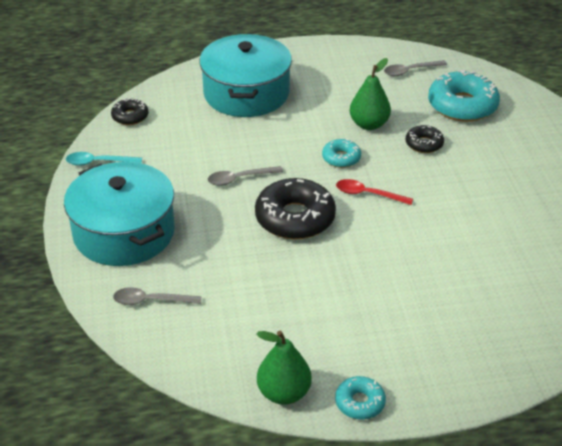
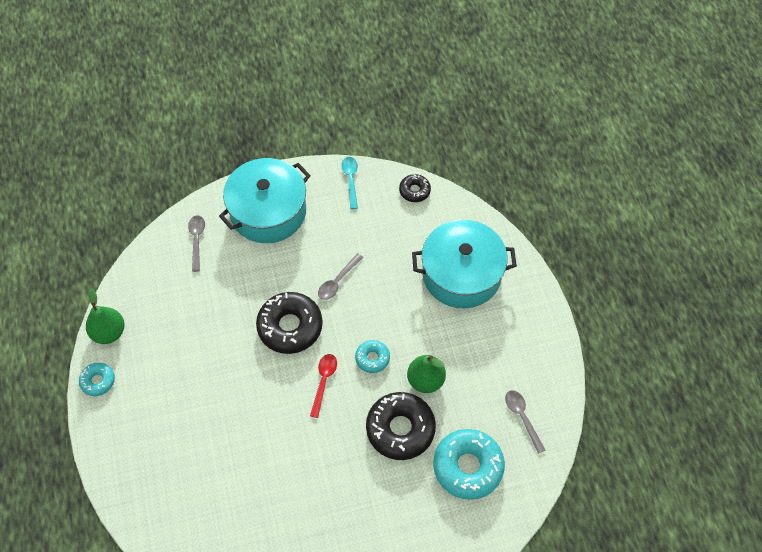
camera: 85 degrees right, 20 degrees up
(239, 179) = (337, 281): grey spoon -> grey spoon turned 120 degrees counterclockwise
(424, 144) = (400, 429): black donut -> black donut, size x1.93

